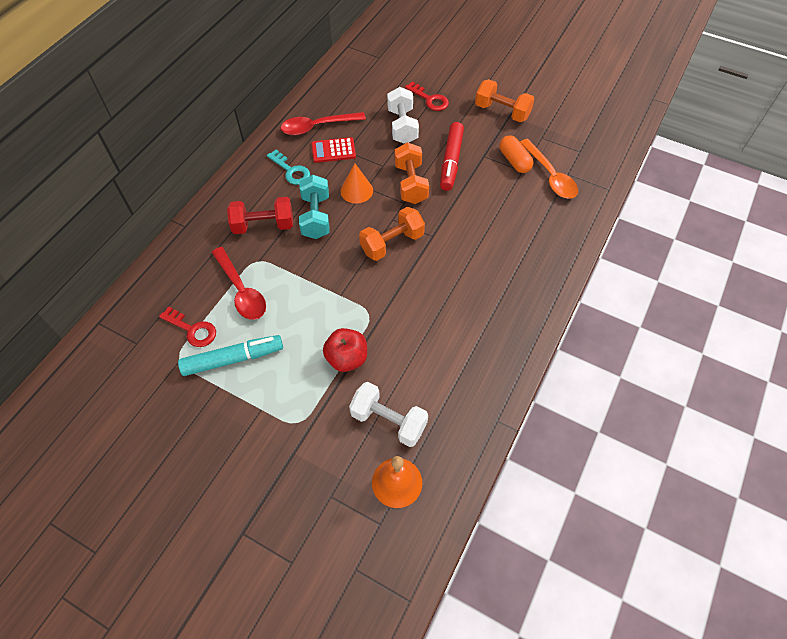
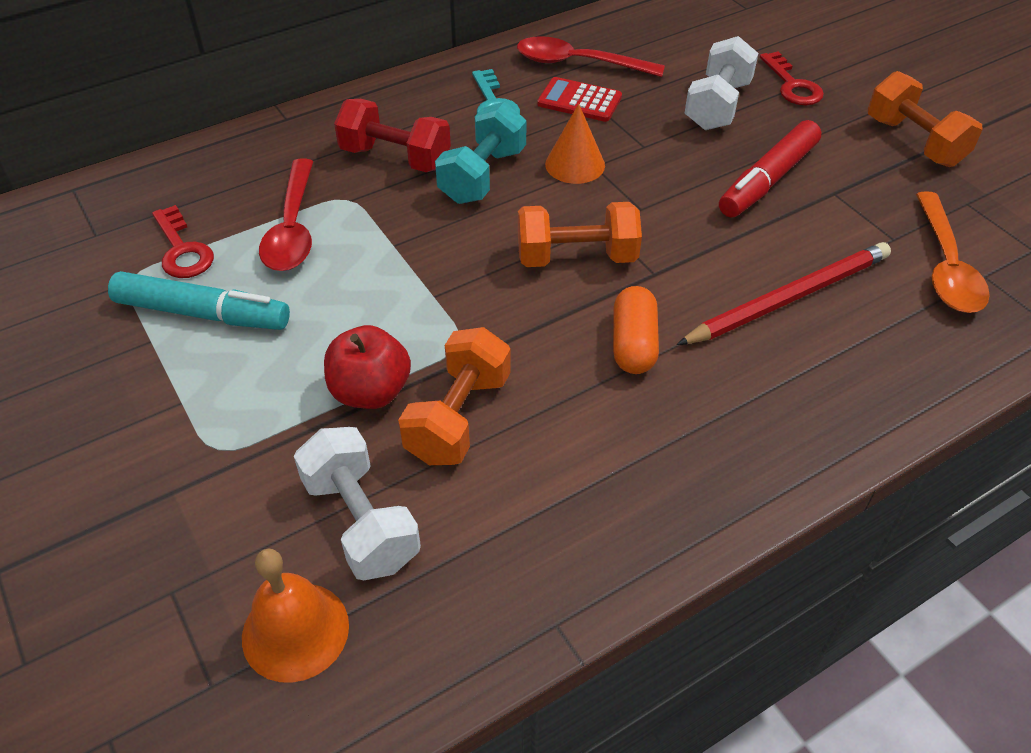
camera: 30 degrees right, 10 degrees down
(411, 183) = (673, 186): orange dumbbell -> orange dumbbell (458, 417)
(496, 222) = (788, 298): none -> red pencil
(514, 161) = (889, 219): orange capsule -> orange capsule (633, 344)

